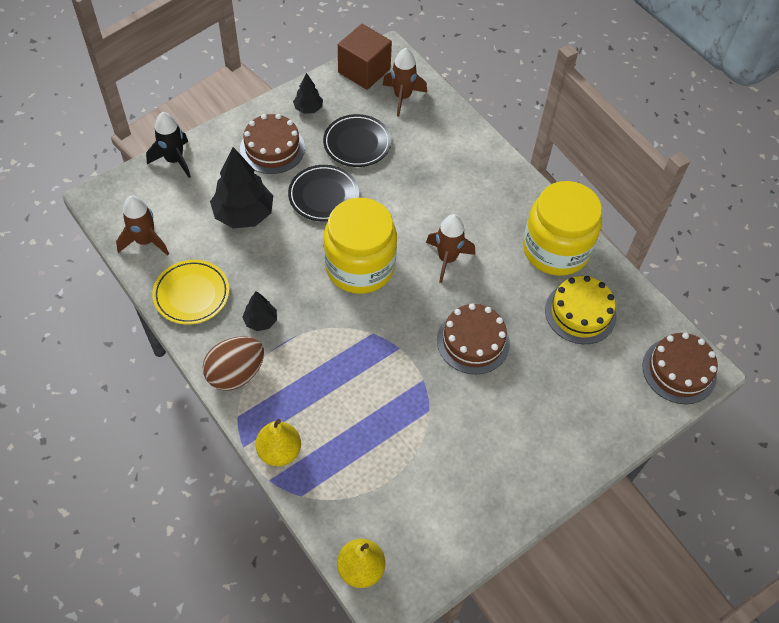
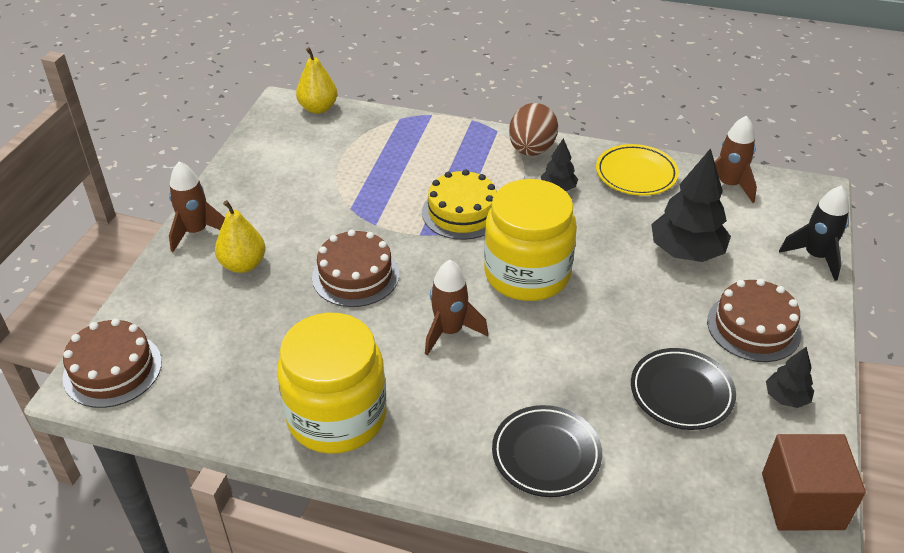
camera: 145 degrees right, 15 degrees down
(279, 451) = (442, 129): yellow pear -> yellow pear (243, 264)
(323, 196) = (640, 314): black plate -> black plate (546, 454)
(402, 97) = (710, 495): brown rocket -> brown rocket (196, 232)
(580, 313) = (260, 363): yellow cake -> yellow cake (462, 212)

